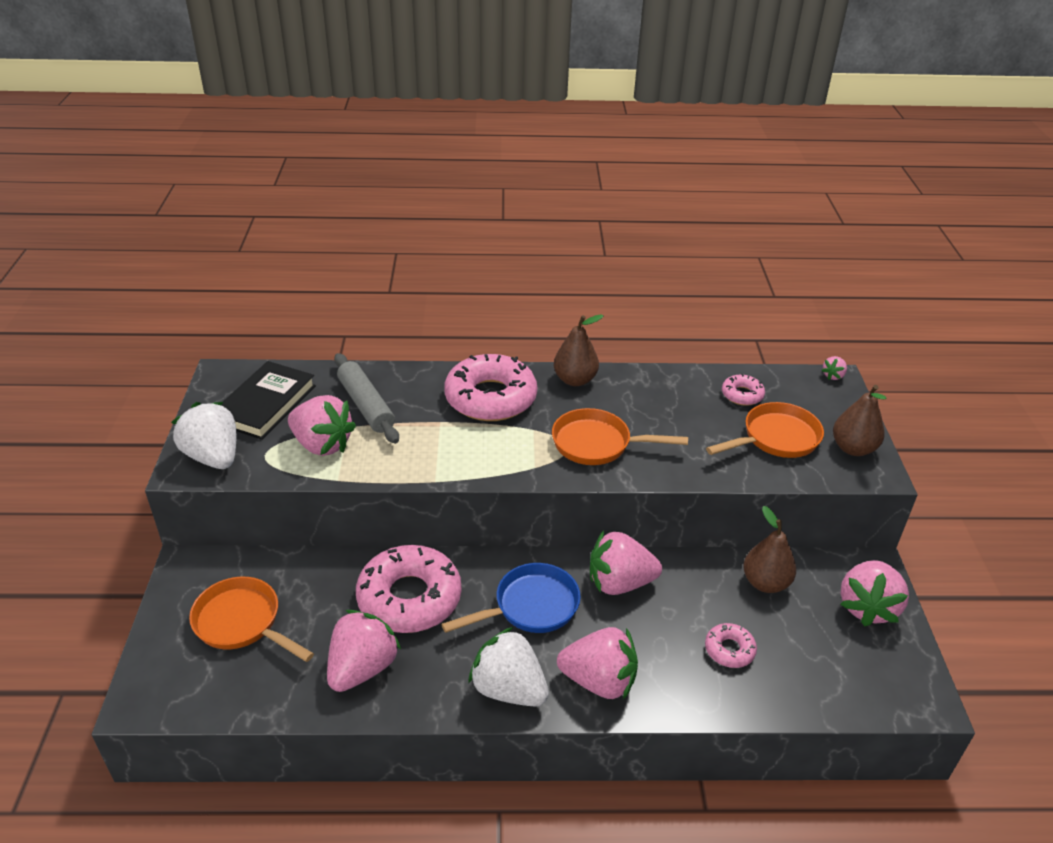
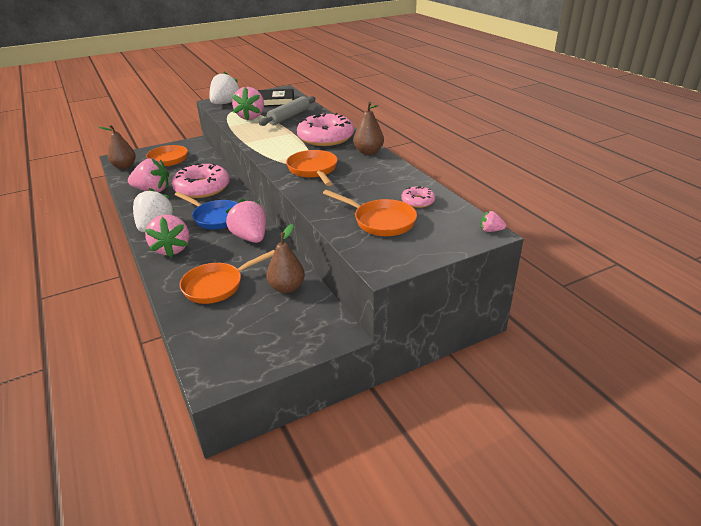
camera: 65 degrees right, 5 degrees down
(729, 650) = (217, 286): pink donut -> orange pan
(853, 448) = (402, 253): brown pear -> brown pear (124, 166)
(867, 607) = (293, 336): pink strawberry -> none

